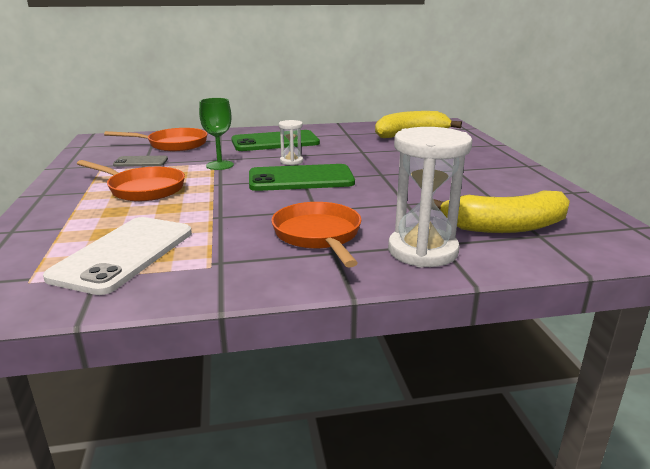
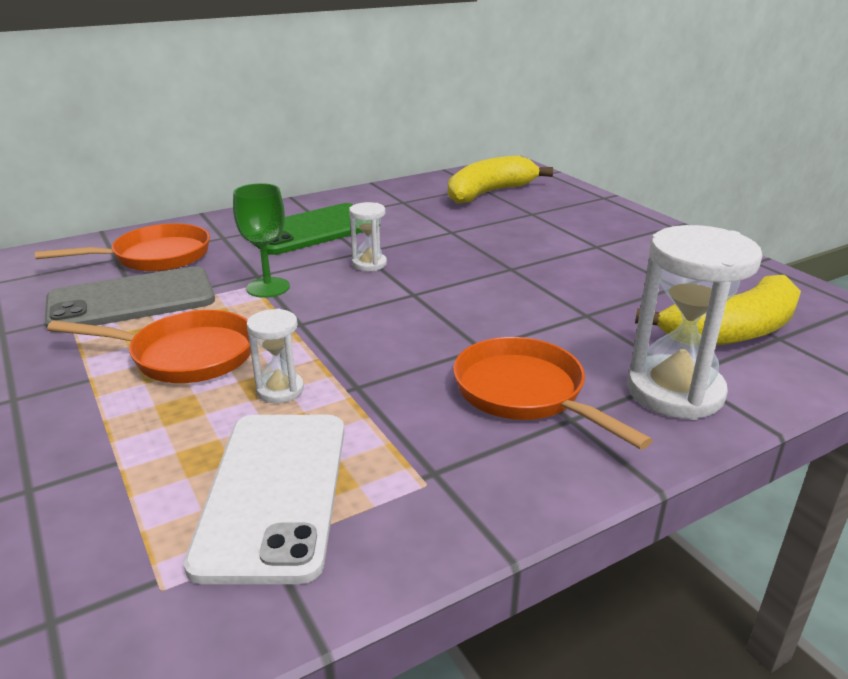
camera: 20 degrees left, 5 degrees up
(141, 162) = (131, 300): grey phone -> grey phone, size x1.91
(176, 211) = (280, 390): none -> white hourglass
(301, 179) = (411, 295): green phone -> none

